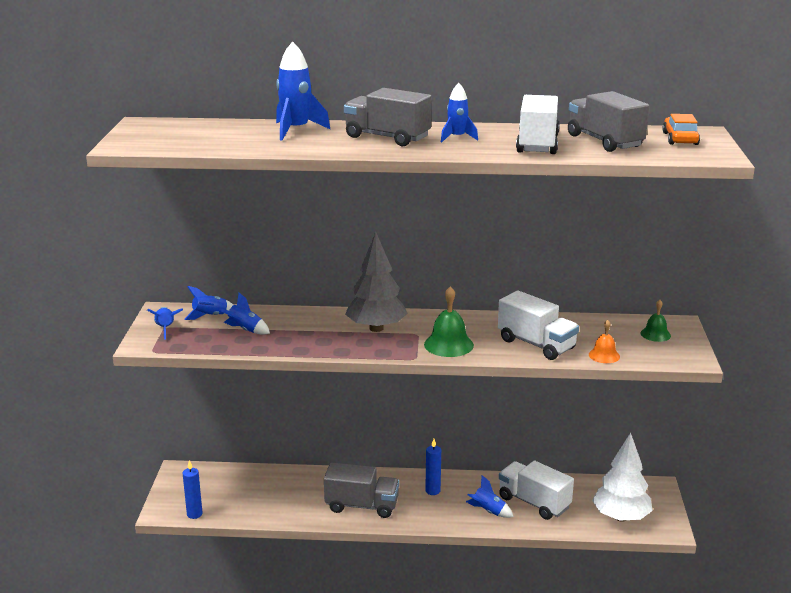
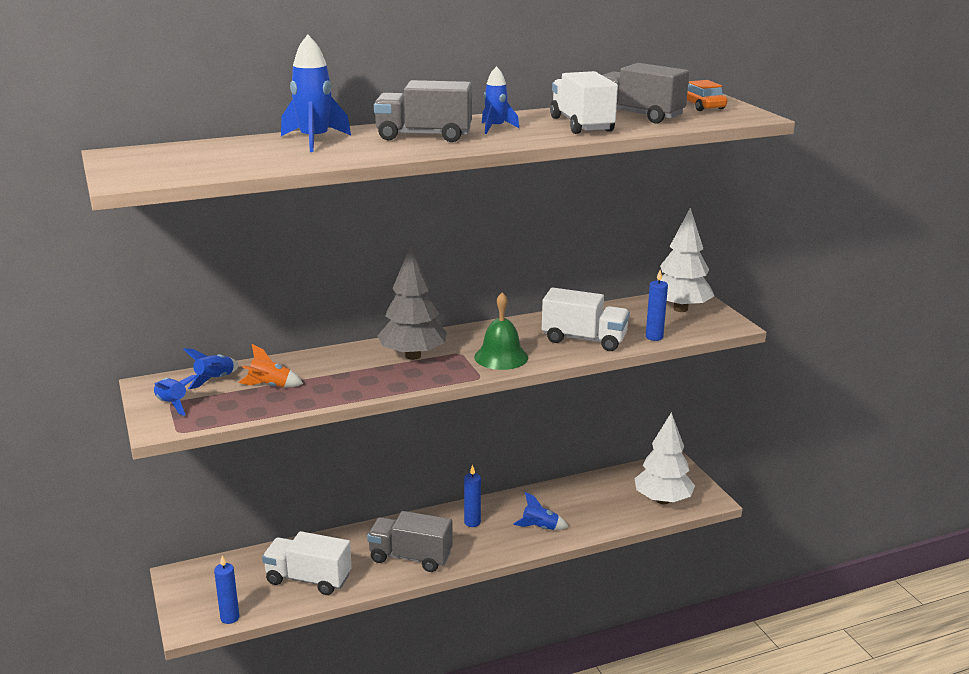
camera: 25 degrees left, 0 degrees up
(245, 330) = (270, 386): blue rocket -> orange rocket
(362, 506) = (410, 557): grey truck -> grey truck turned 150 degrees counterclockwise
(534, 502) = (576, 508): white truck -> white truck (308, 579)
(604, 355) = (654, 337): orange bell -> blue candle
(655, 334) = (680, 309): green bell -> white tree

